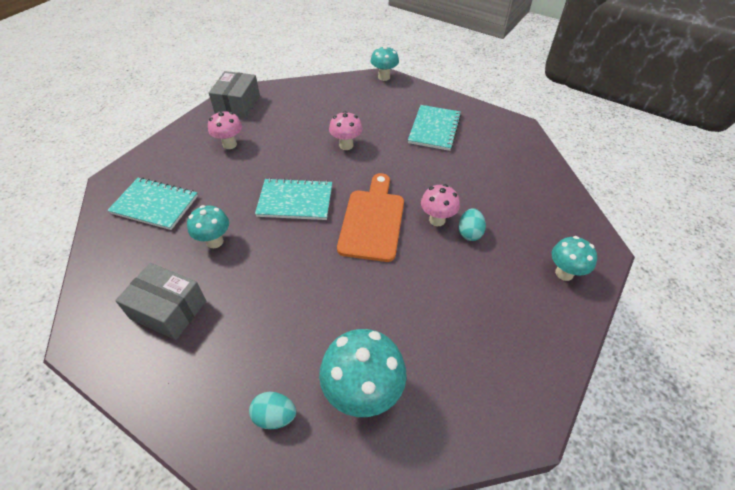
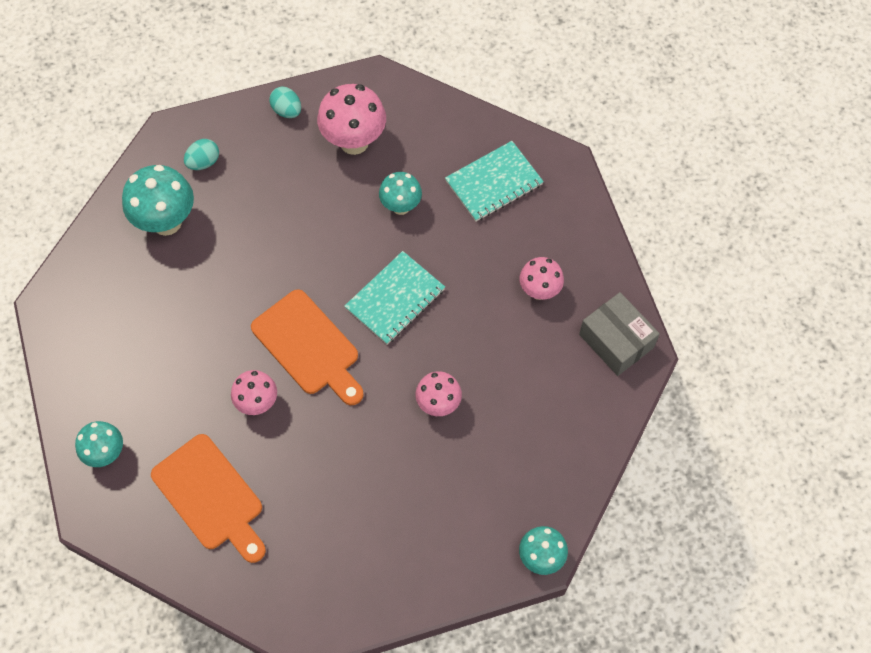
camera: 130 degrees right, 15 degrees up
(168, 310) = (354, 142): grey box -> pink mushroom
(434, 129) = (384, 524): turquoise notebook -> none
(469, 233) = (217, 417): turquoise egg -> turquoise egg (287, 110)
(514, 202) = (210, 497): none -> orange cutting board

